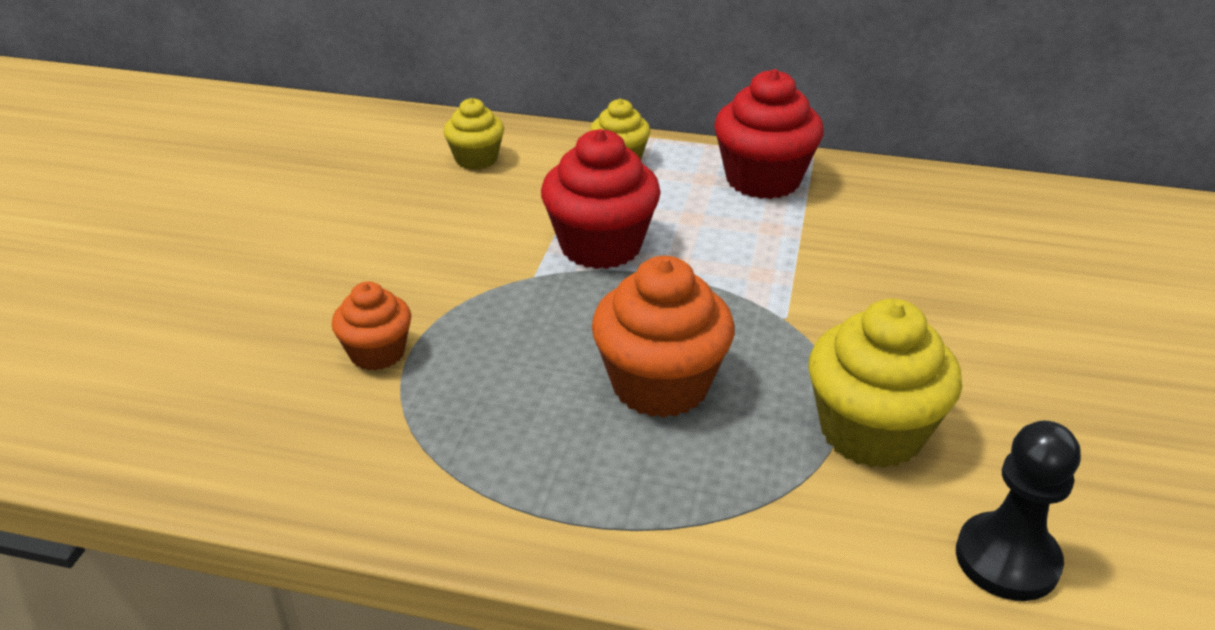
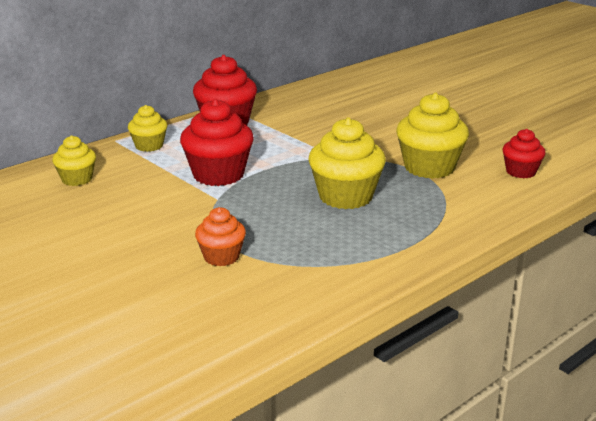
camera: 55 degrees left, 10 degrees down
(660, 385) = (345, 197): orange cupcake -> yellow cupcake
(1007, 559) = (521, 172): black pawn -> red cupcake

